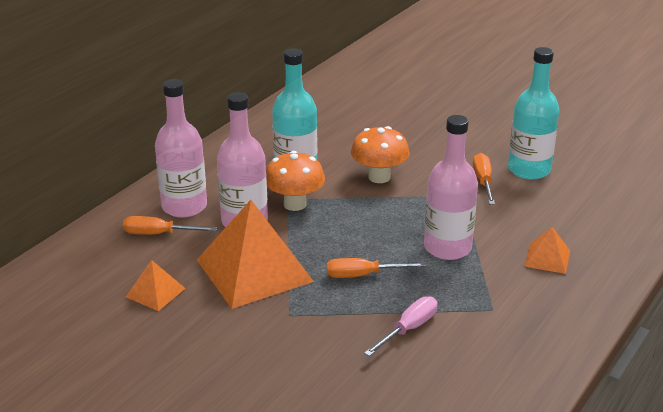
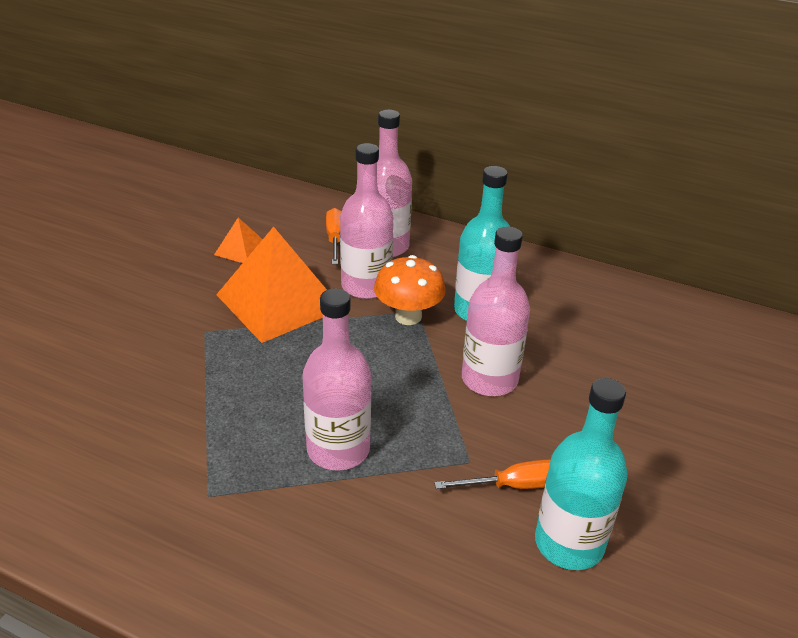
camera: 80 degrees right, 5 degrees up
(363, 275) = (274, 378): orange screwdriver -> none
(379, 177) = (489, 379): orange mushroom -> pink bottle
(408, 329) = (174, 420): pink screwdriver -> none
(547, 258) = (325, 559): orange pyramid -> none

